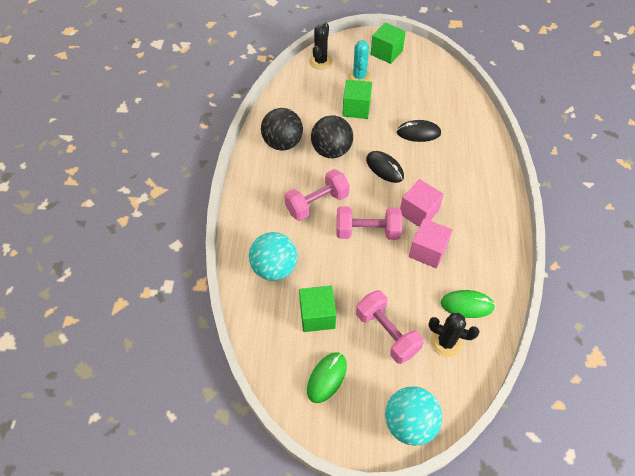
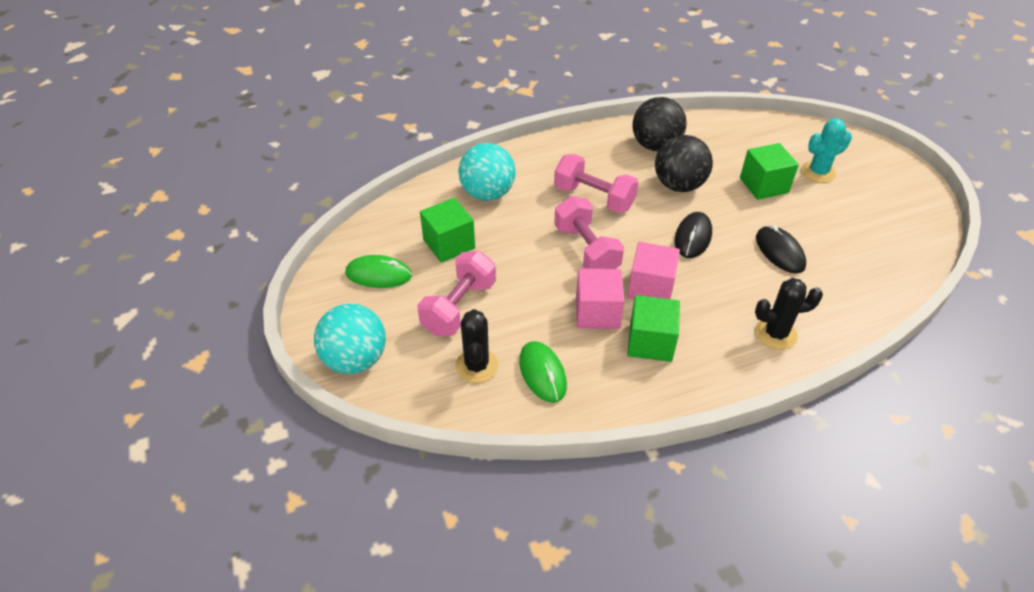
camera: 65 degrees right, 10 degrees down
(320, 61) = (807, 134): black cactus -> black cactus (775, 334)
(386, 52) = (888, 183): green cube -> green cube (650, 342)

